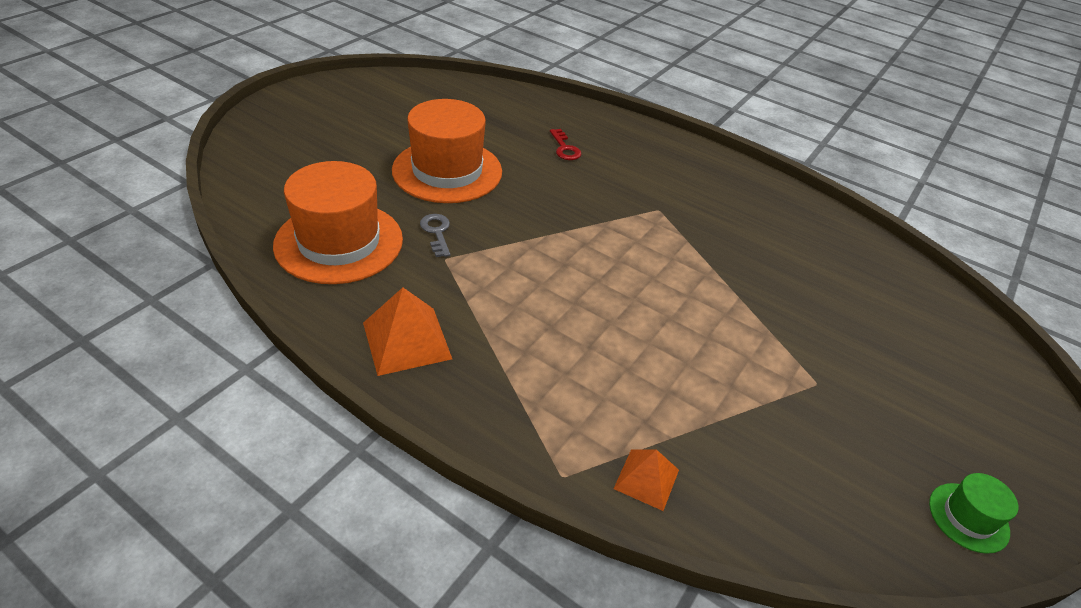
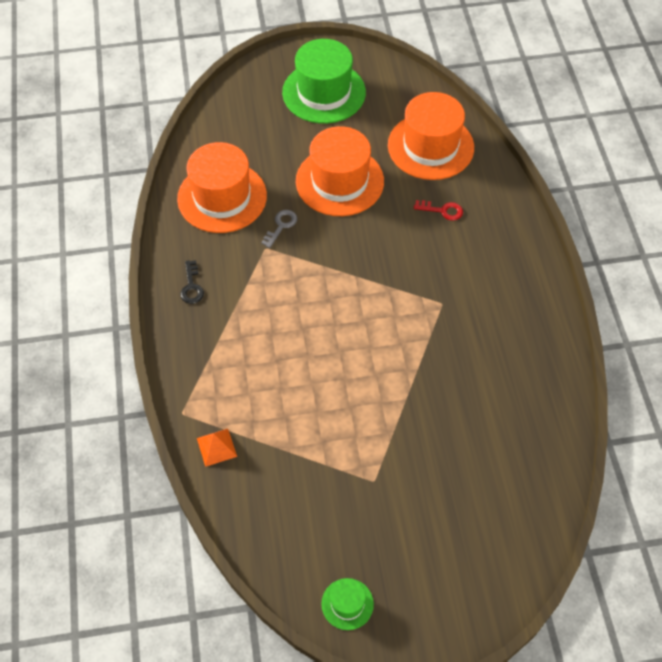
camera: 50 degrees right, 15 degrees up
(343, 117) = (324, 92): none -> green hat
(407, 340) = (191, 286): orange pyramid -> black key
(493, 112) = (430, 146): none -> orange hat
(565, 148) = (442, 210): red key -> red key turned 105 degrees counterclockwise

